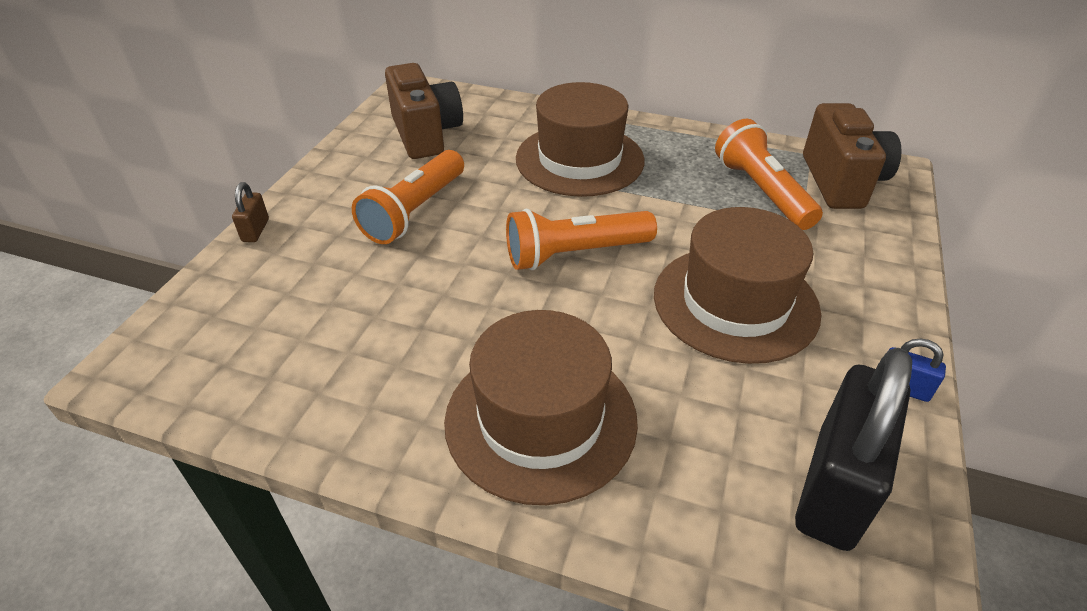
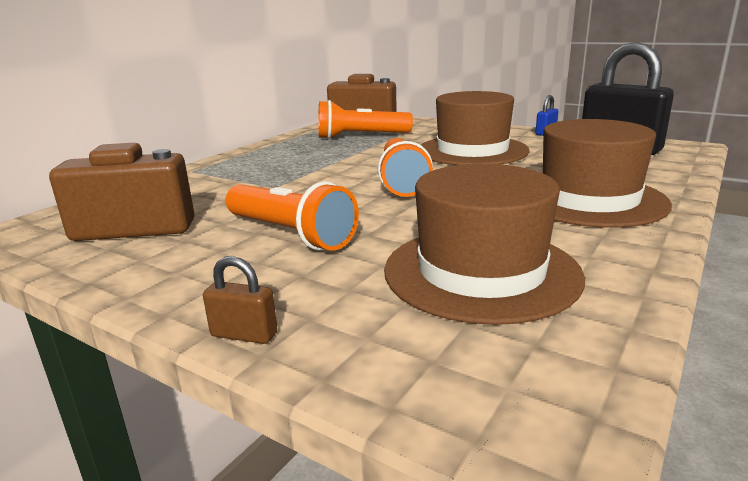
camera: 75 degrees left, 20 degrees down
(579, 159) = (269, 172): brown hat -> brown hat (481, 272)

